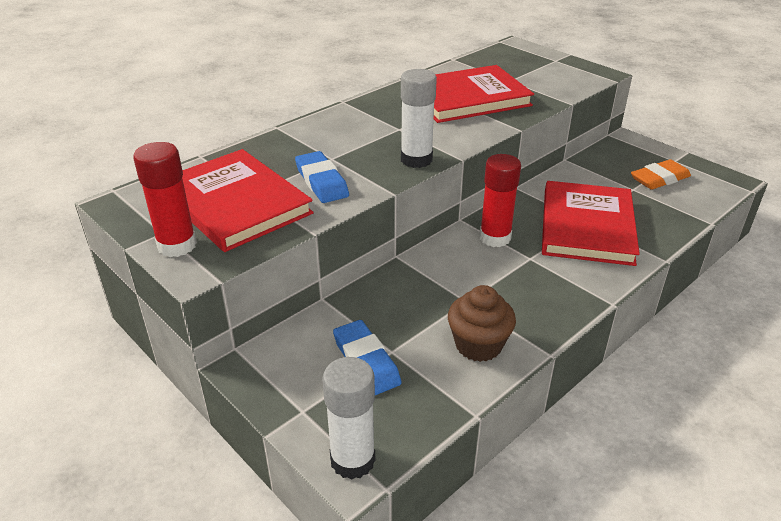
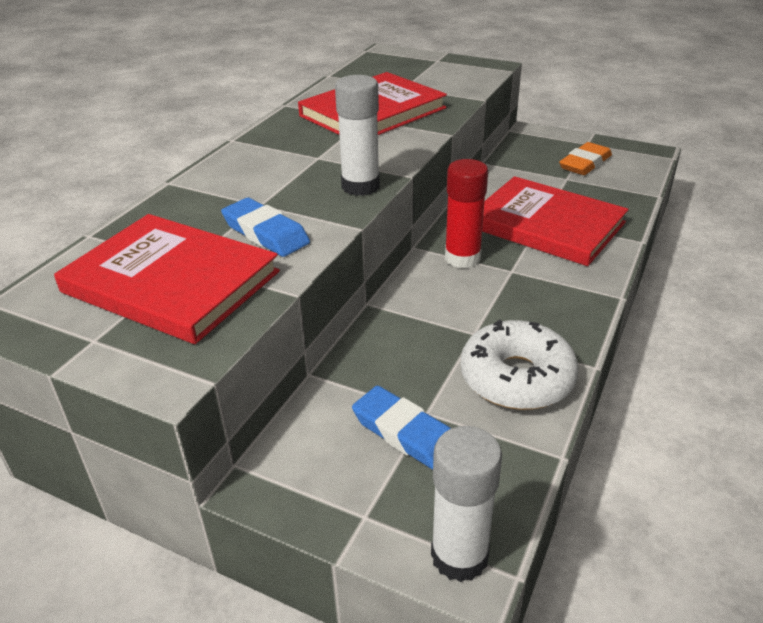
camera: 20 degrees left, 0 degrees up
(177, 245) = (124, 352): red glue stick -> none
(478, 345) = (516, 378): brown cupcake -> white donut
(587, 226) = (547, 225): red book -> red book turned 45 degrees counterclockwise

